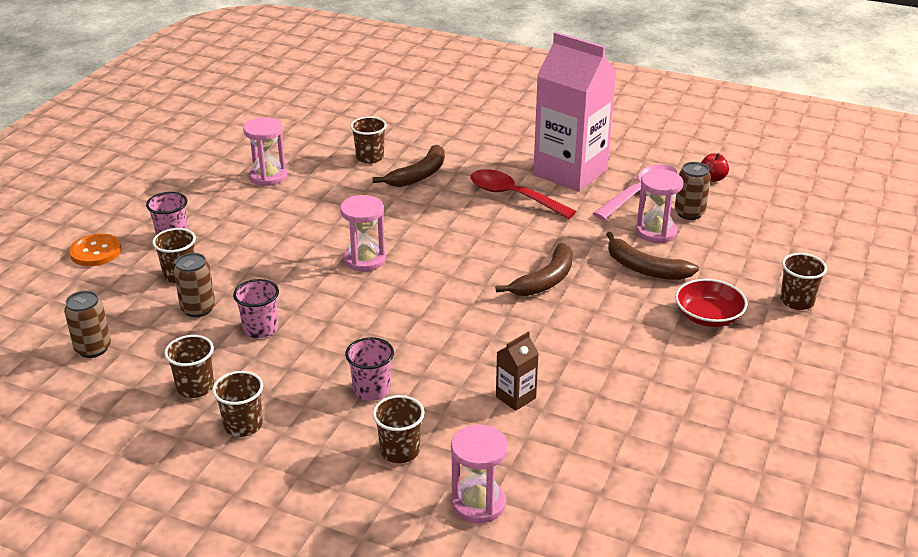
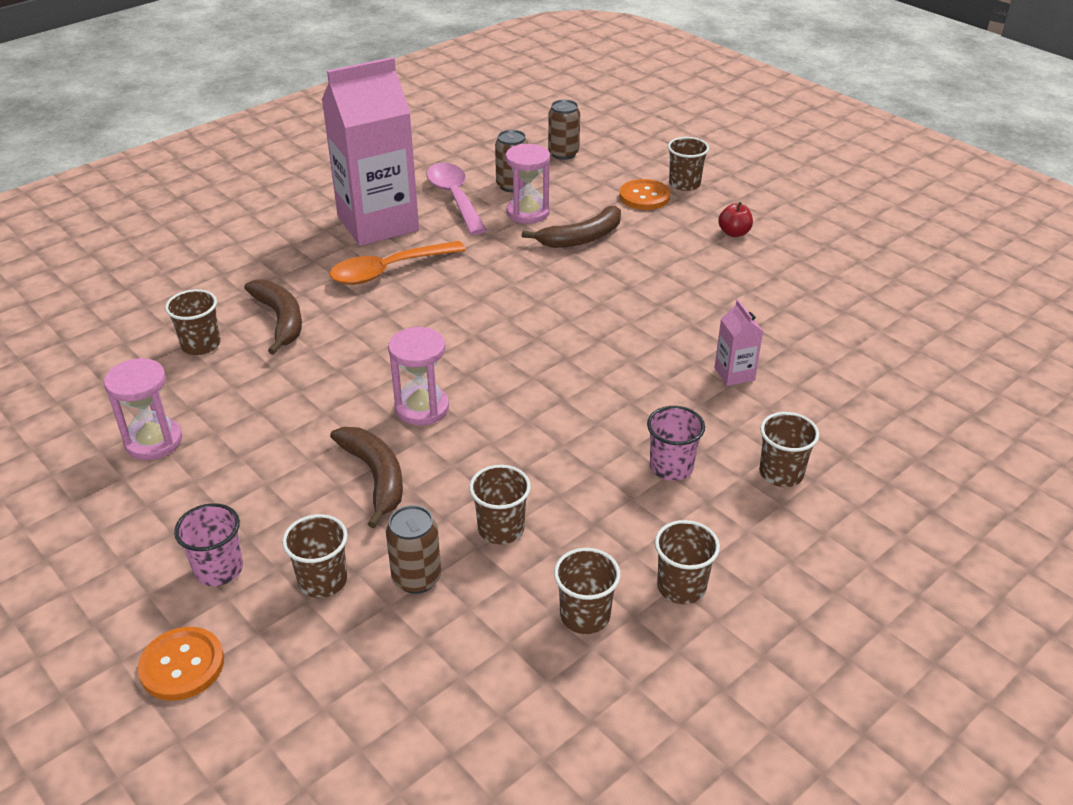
camera: 65 degrees left, 5 degrees up
(93, 348) = (434, 710): brown can -> brown can (563, 153)
(260, 329) = (501, 529): pink cup -> brown cup
(478, 503) = (878, 443): pink hourglass -> none
(514, 196) = (389, 270): red spoon -> orange spoon
(515, 397) = (734, 374): brown carton -> pink carton
(545, 280) = (558, 298): brown banana -> brown banana (376, 477)
(708, 316) = (677, 231): red bowl -> none
(712, 178) = (466, 155): red apple -> red apple (734, 233)
(748, 284) = (644, 196): none -> orange button

